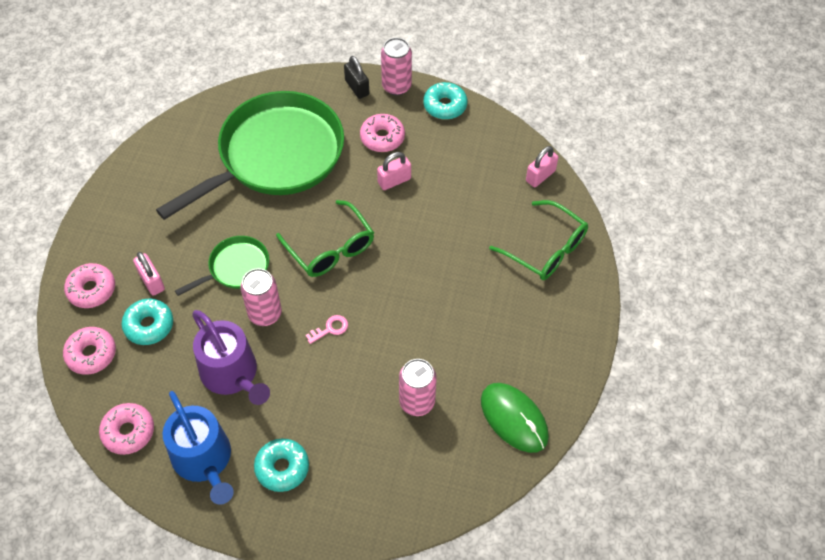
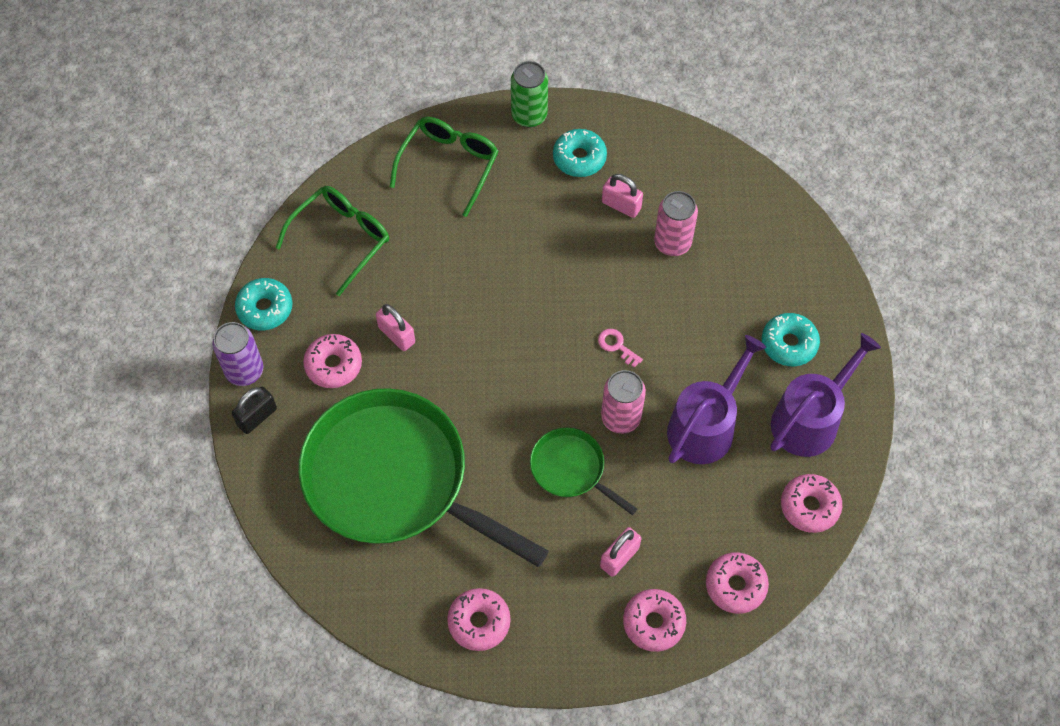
camera: 105 degrees left, 5 degrees up
(146, 183) = (479, 622): none -> pink donut
(149, 325) = (678, 536): turquoise donut -> turquoise donut (579, 158)
(204, 460) = (810, 419): blue watering can -> purple watering can
(331, 248) = (513, 375): green glasses -> green glasses (342, 238)
(396, 86) = (244, 371): pink can -> purple can
(514, 418) = (659, 156): green mouse -> none
(540, 176) = (349, 188): pink padlock -> pink padlock (621, 205)
(585, 322) = (529, 115): none -> green can

